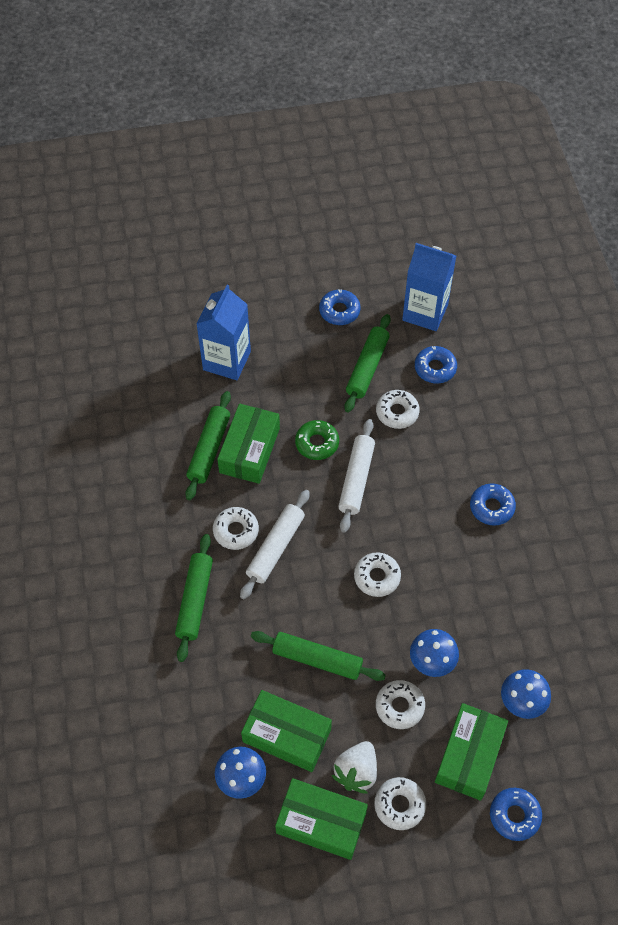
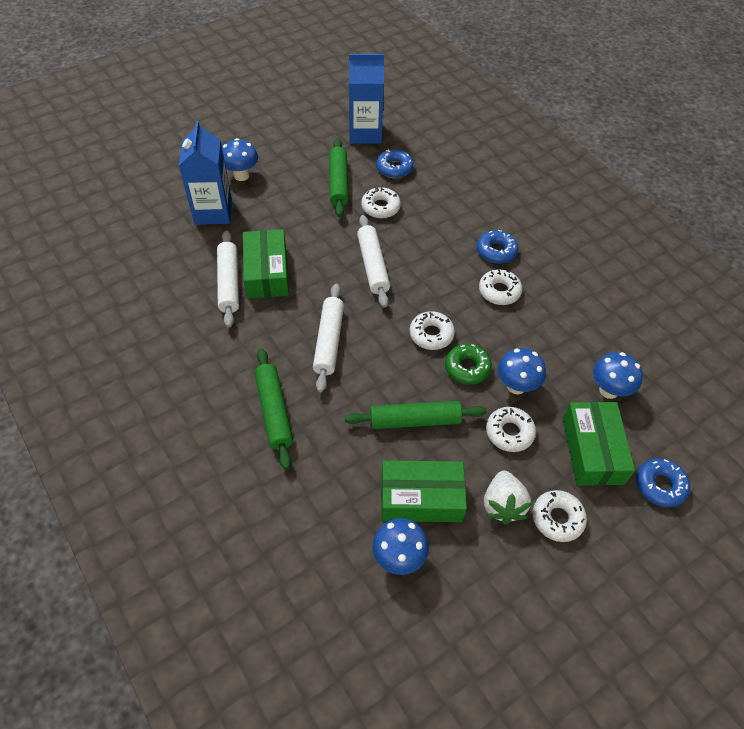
camera: 25 degrees left, 5 degrees down
(209, 449) = (229, 283): green rolling pin -> white rolling pin
(236, 531) = (285, 340): white donut -> white donut (499, 291)
(272, 325) = (241, 175): none -> blue mushroom
(317, 443) = (324, 249): green donut -> green donut (467, 368)
(321, 822) = (495, 565): green box -> none
(339, 311) = (294, 151): blue donut -> none

